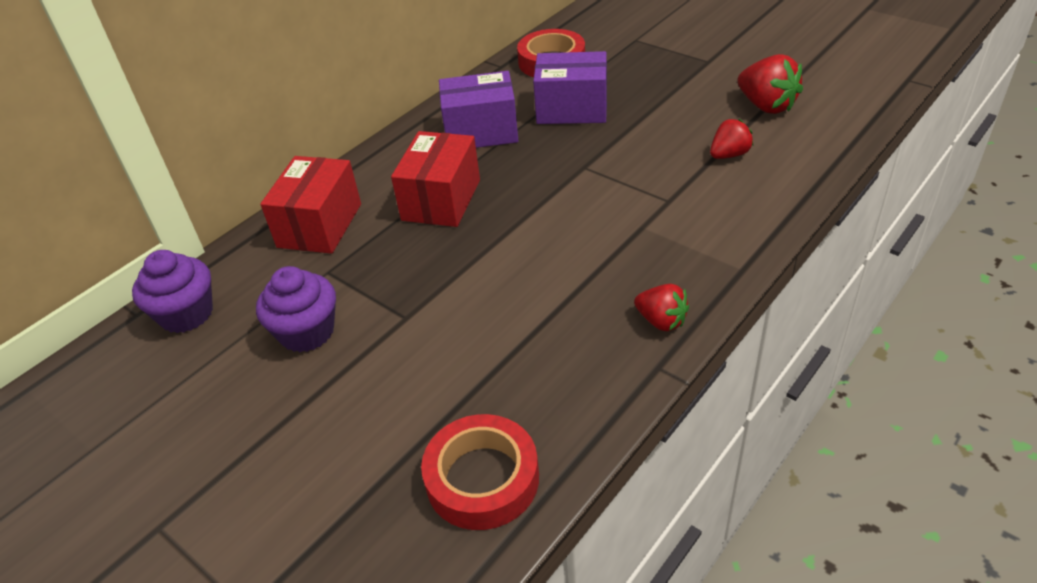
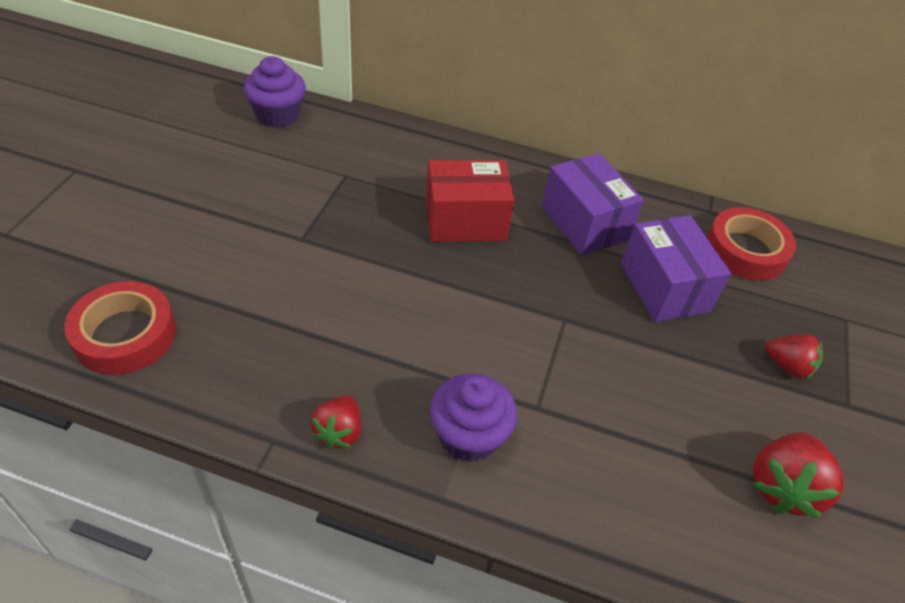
camera: 60 degrees right, 5 degrees up
(307, 332) = (271, 184): purple cupcake -> purple cupcake (469, 436)
(319, 225) = (402, 153): red box -> none
(729, 155) = (652, 457): red strawberry -> red strawberry (788, 366)

